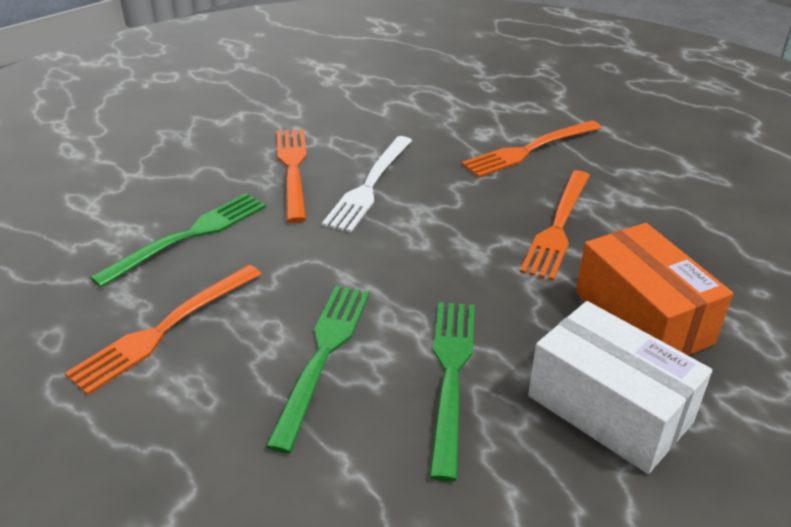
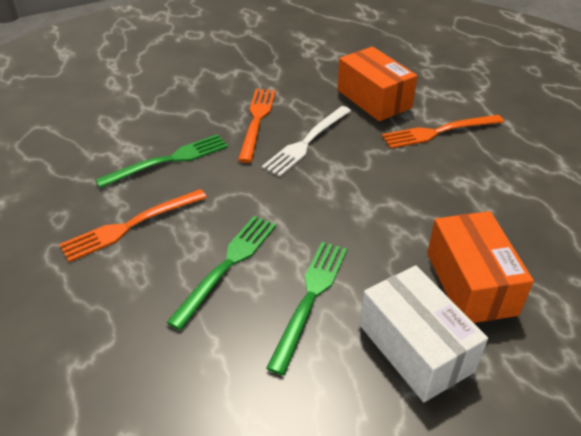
camera: 15 degrees right, 5 degrees up
(434, 123) = (373, 99): none -> orange box
(558, 227) = (435, 198): orange fork -> none

